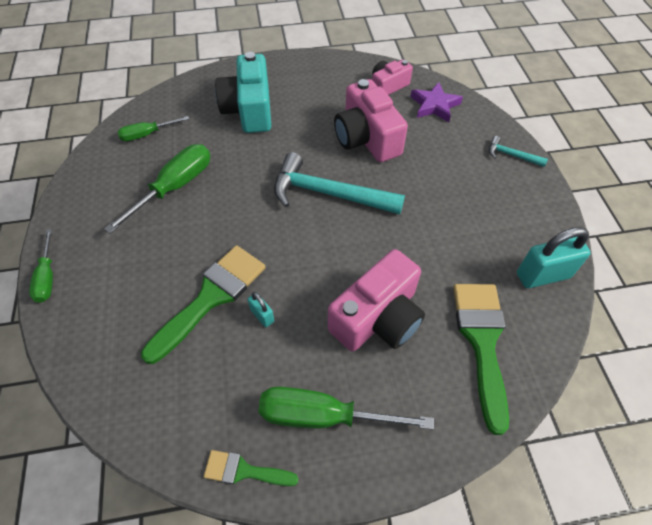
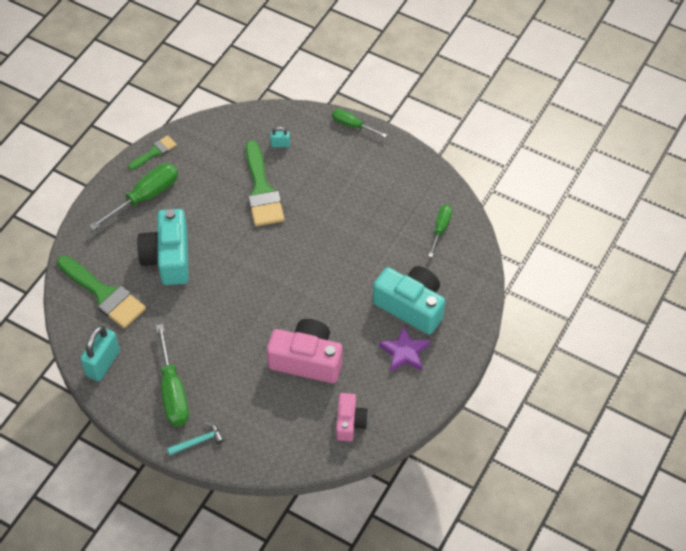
camera: 130 degrees right, 0 degrees up
(174, 187) = (369, 217): green screwdriver -> green screwdriver (172, 391)
(262, 315) = (226, 206): turquoise padlock -> turquoise padlock (280, 144)
(328, 194) = (279, 298): turquoise hammer -> none
(378, 318) = (168, 257): pink camera -> turquoise camera
(434, 105) = (296, 437): purple star -> purple star (404, 352)

